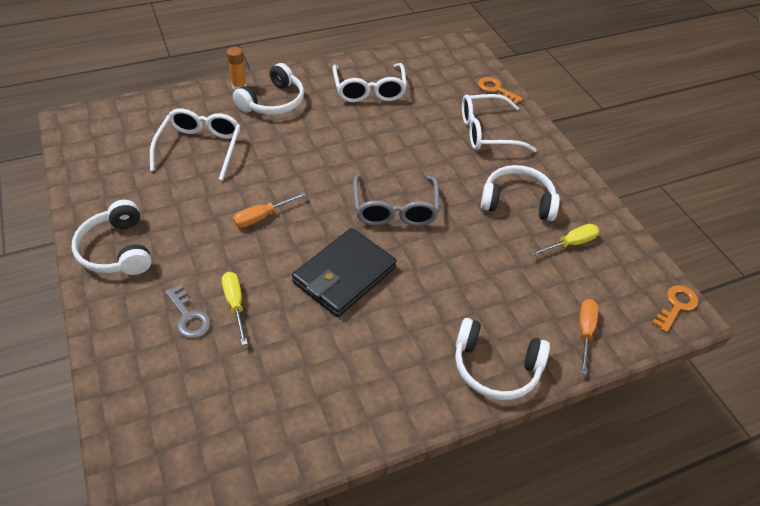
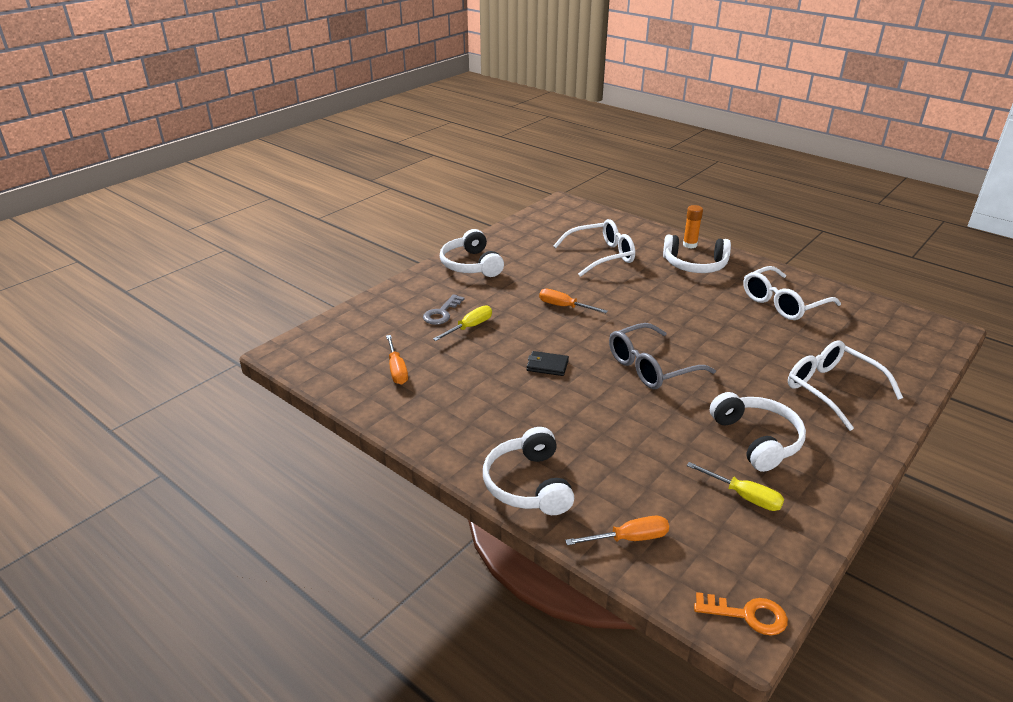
camera: 65 degrees right, 15 degrees down
(117, 250) = (471, 265): white headphones -> white headphones turned 60 degrees counterclockwise
(262, 401) = (397, 370): none -> orange screwdriver
(344, 275) = (547, 365): black wallet -> black wallet, size x0.45
(496, 89) = (910, 376): orange key -> none

